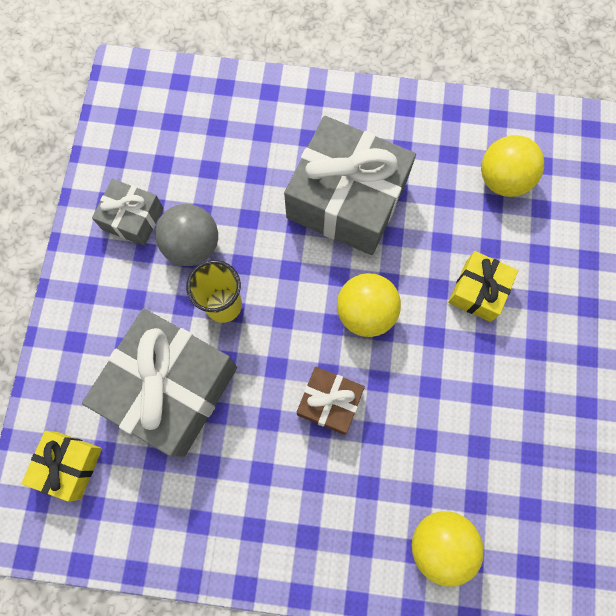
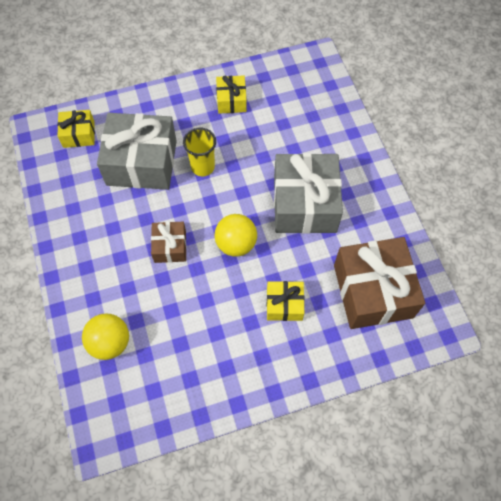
camera: 65 degrees right, 10 degrees down
(133, 218) = (231, 100): grey gift -> yellow gift
(192, 245) = (231, 136): grey ball -> none
(503, 179) = (373, 291): yellow ball -> brown gift

